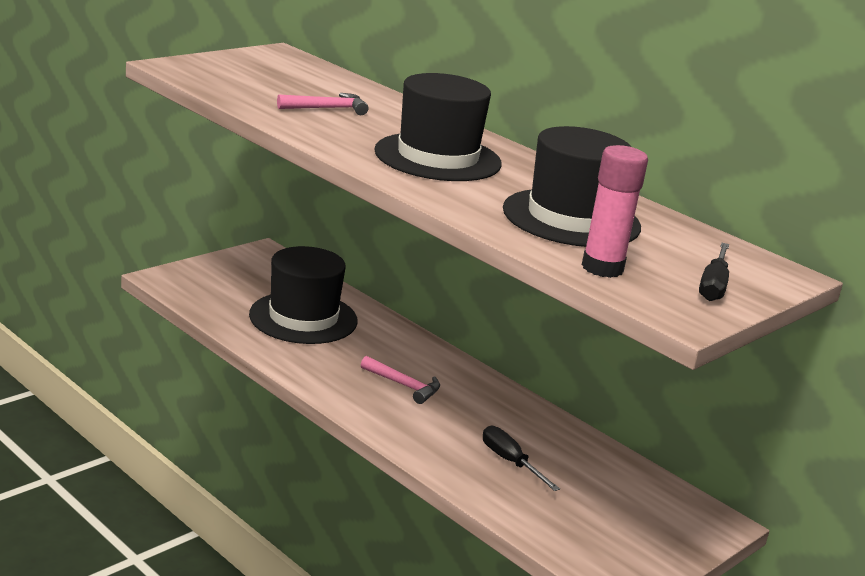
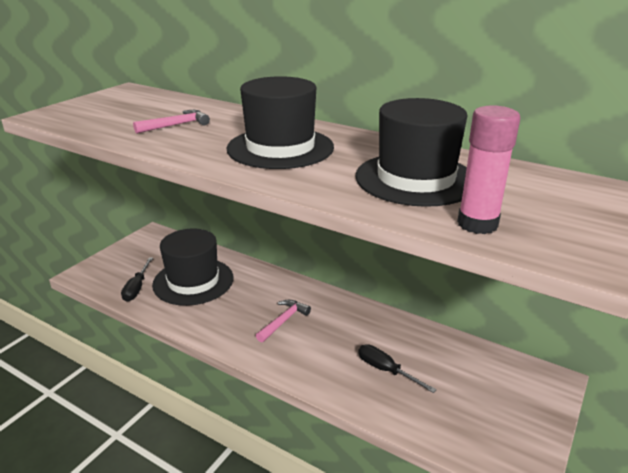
camera: 10 degrees left, 5 degrees up
(403, 385) = (283, 321): pink hammer -> pink hammer turned 75 degrees counterclockwise
(713, 286) = (575, 217): black screwdriver -> black screwdriver (137, 288)

